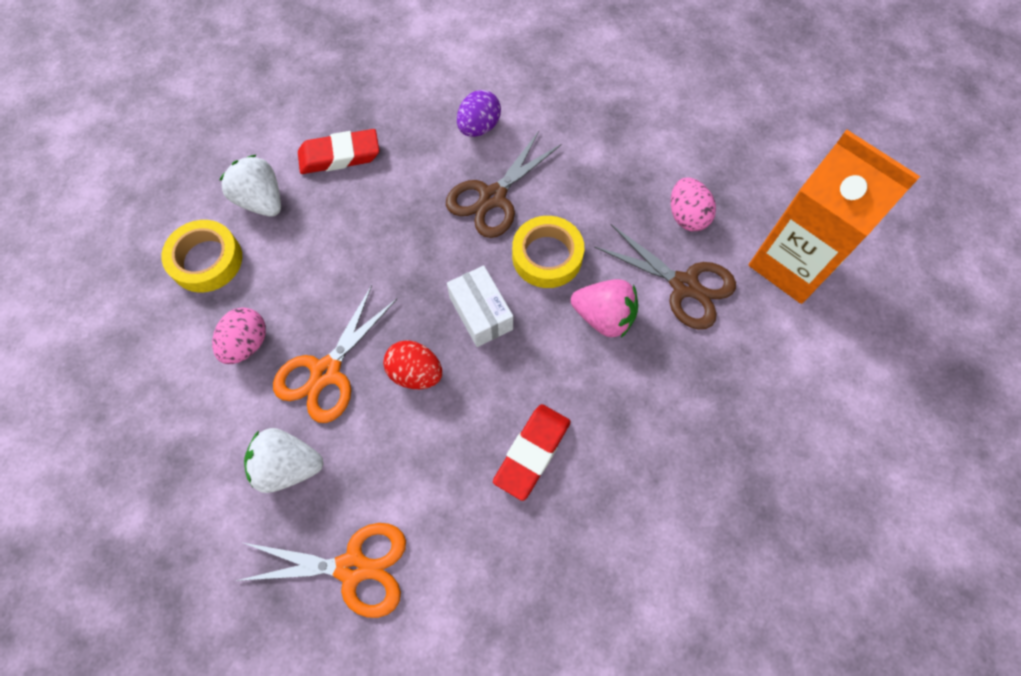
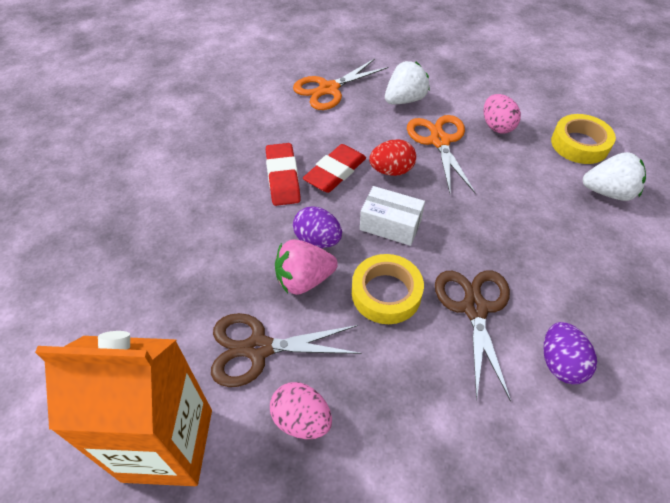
camera: 140 degrees right, 15 degrees down
(339, 156) = (614, 255): red eraser -> red eraser (335, 172)
(560, 347) = (317, 240): none -> purple egg

